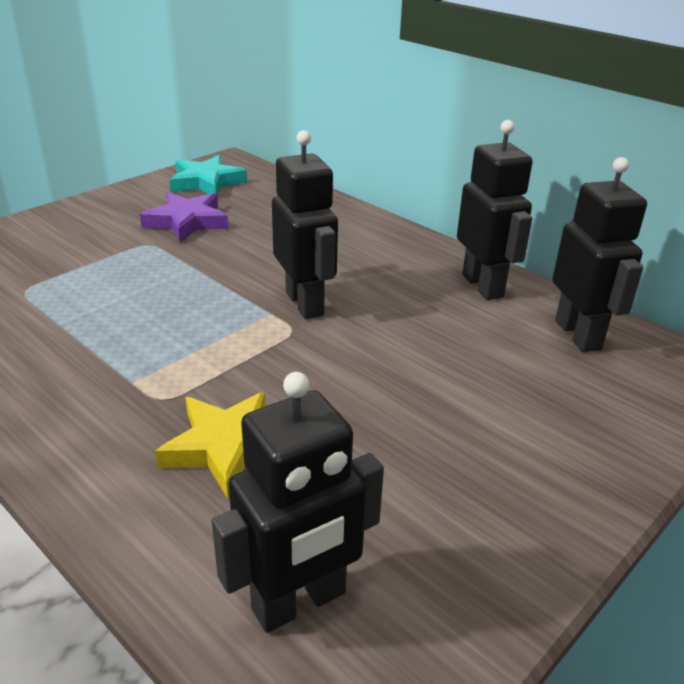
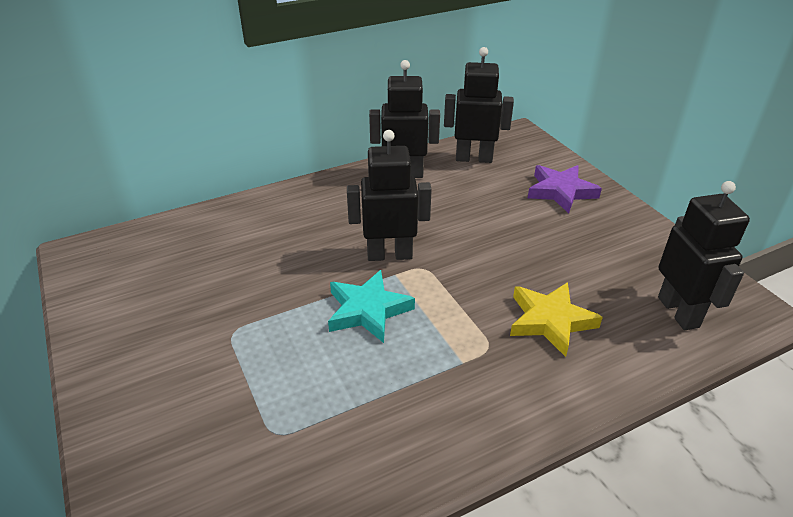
camera: 70 degrees left, 5 degrees up
(187, 222) = (202, 300): purple star -> purple star (561, 191)
(206, 182) = (119, 275): turquoise star -> turquoise star (368, 310)

